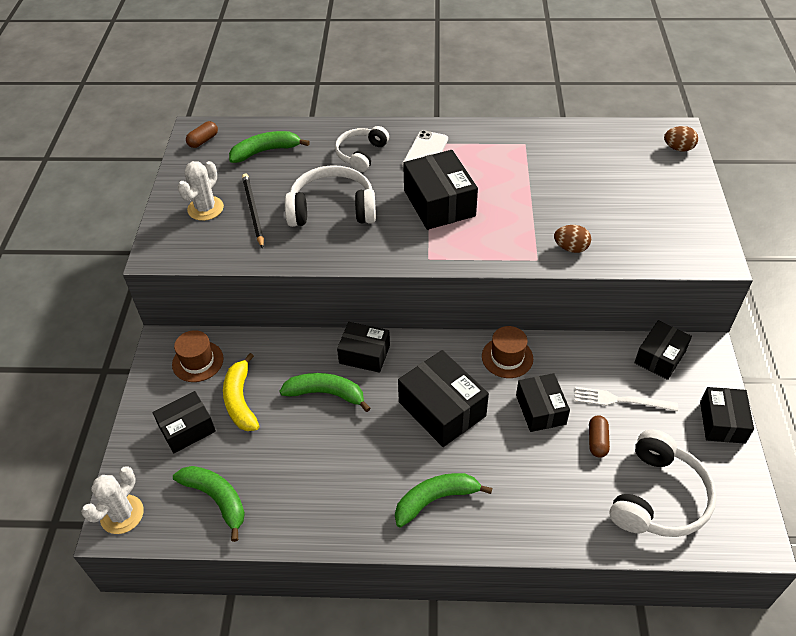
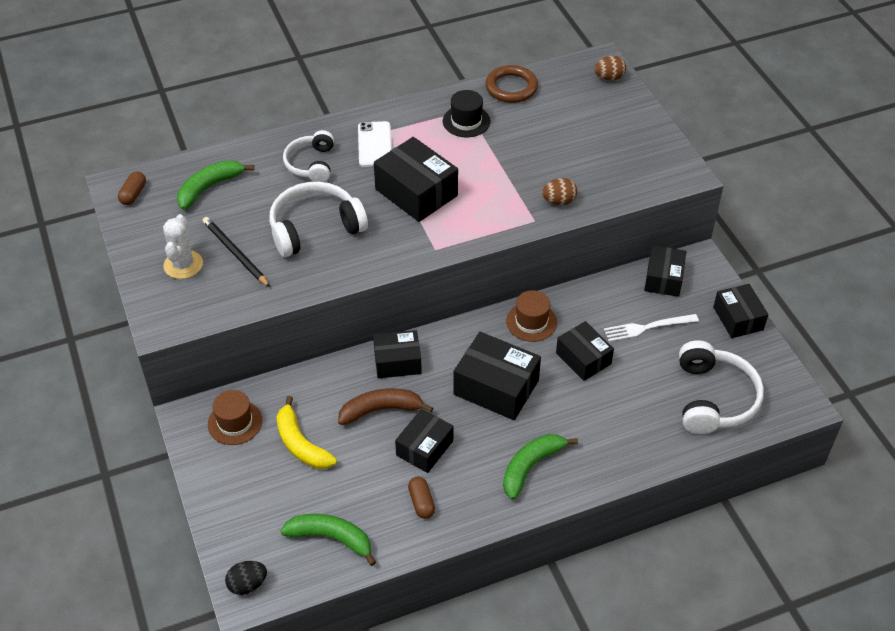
camera: 25 degrees left, 0 degrees up
(122, 514) = (247, 584): white cactus -> black egg
(187, 429) = (263, 487): black box -> black box (424, 448)
(326, 393) = (381, 410): green banana -> brown banana
(519, 153) = (466, 121): none -> black hat
(577, 134) = (511, 87): none -> brown ring
(597, 441) = (644, 369): brown capsule -> brown capsule (421, 502)

